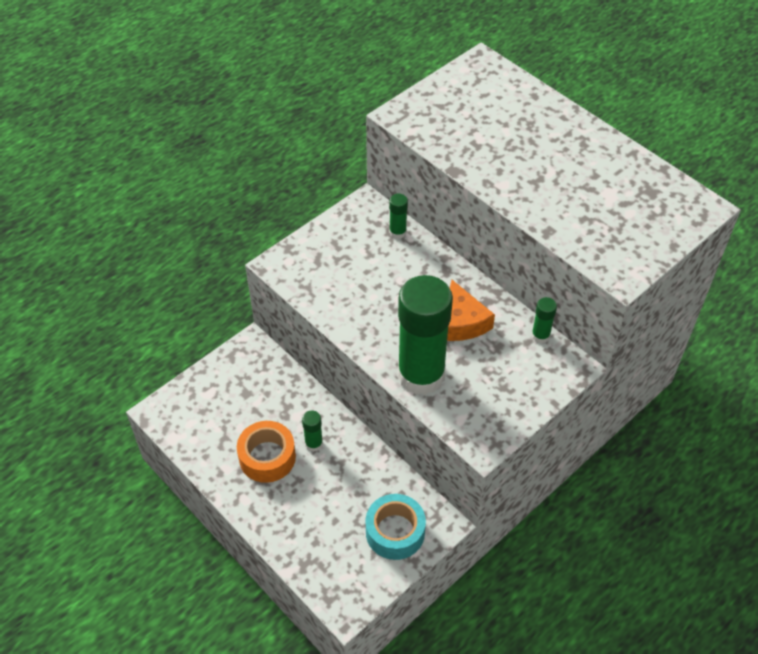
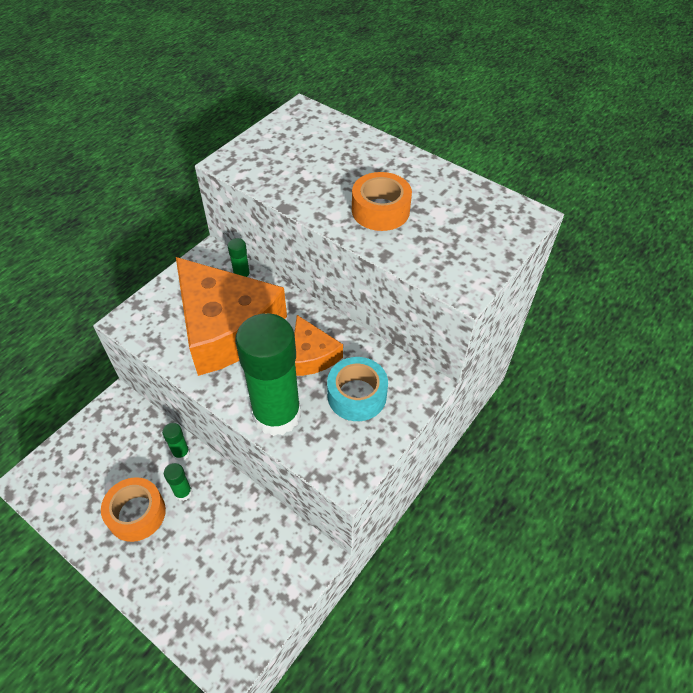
camera: 10 degrees left, 0 degrees up
(377, 283) = (226, 328): none -> orange cheese
(395, 532) = (271, 574): turquoise tape -> turquoise tape (357, 395)
(540, 335) = (389, 359): green glue stick -> green glue stick (181, 453)
(550, 185) = (380, 210): none -> orange tape

